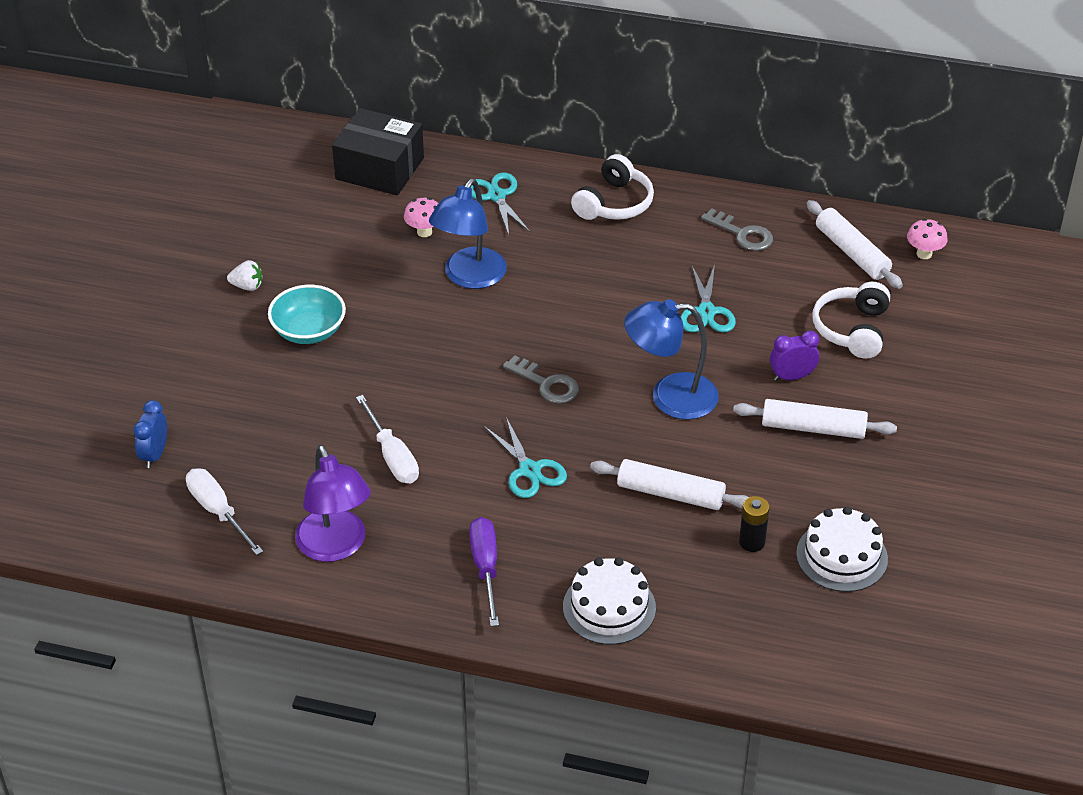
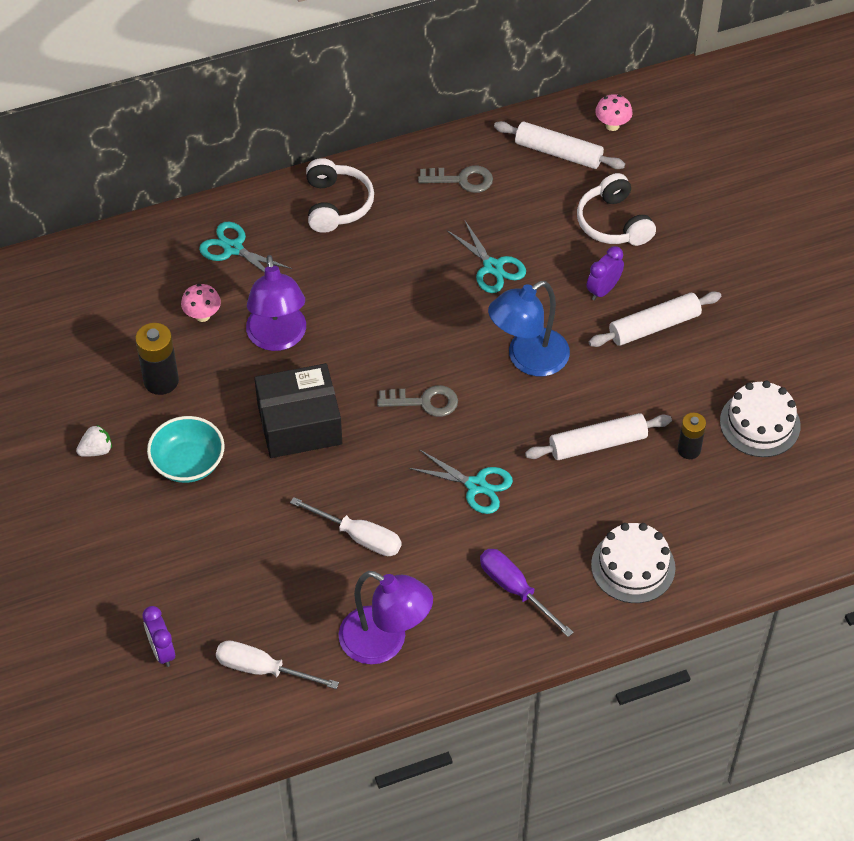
camera: 35 degrees left, 10 degrees up
(154, 455) = (162, 651): blue clock -> purple clock
(345, 262) = (161, 381): none -> black battery
(380, 168) = (109, 274): black box -> black box (299, 424)
(469, 277) = (278, 338): blue lamp -> purple lamp

